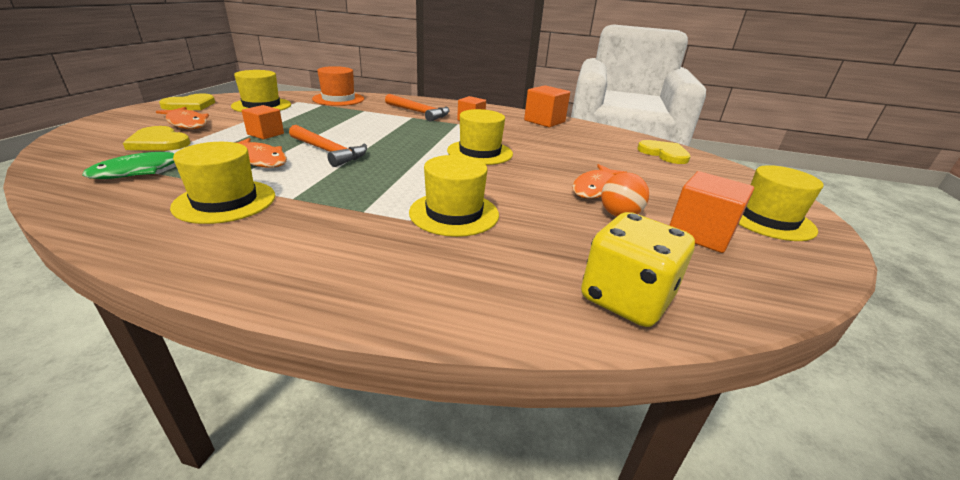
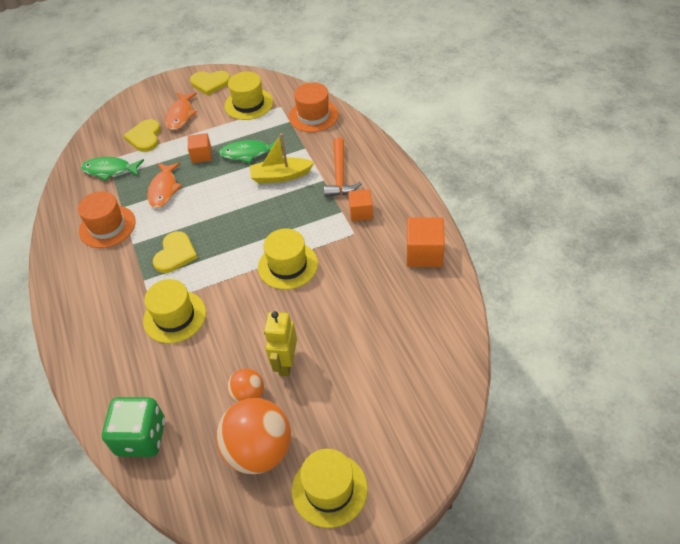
camera: 60 degrees right, 20 degrees up
(225, 201) = (107, 226): yellow hat -> orange hat
(317, 122) = (248, 153): none -> green fish
(329, 152) = (205, 202): orange hammer -> none
(373, 123) = (281, 176): none -> yellow boat
(596, 188) = (286, 363): orange fish -> yellow robot
(625, 299) = (141, 437): yellow dice -> green dice
(664, 154) = (429, 375): yellow heart -> yellow heart (175, 254)
(700, 233) = (259, 450): orange cube -> orange ball

